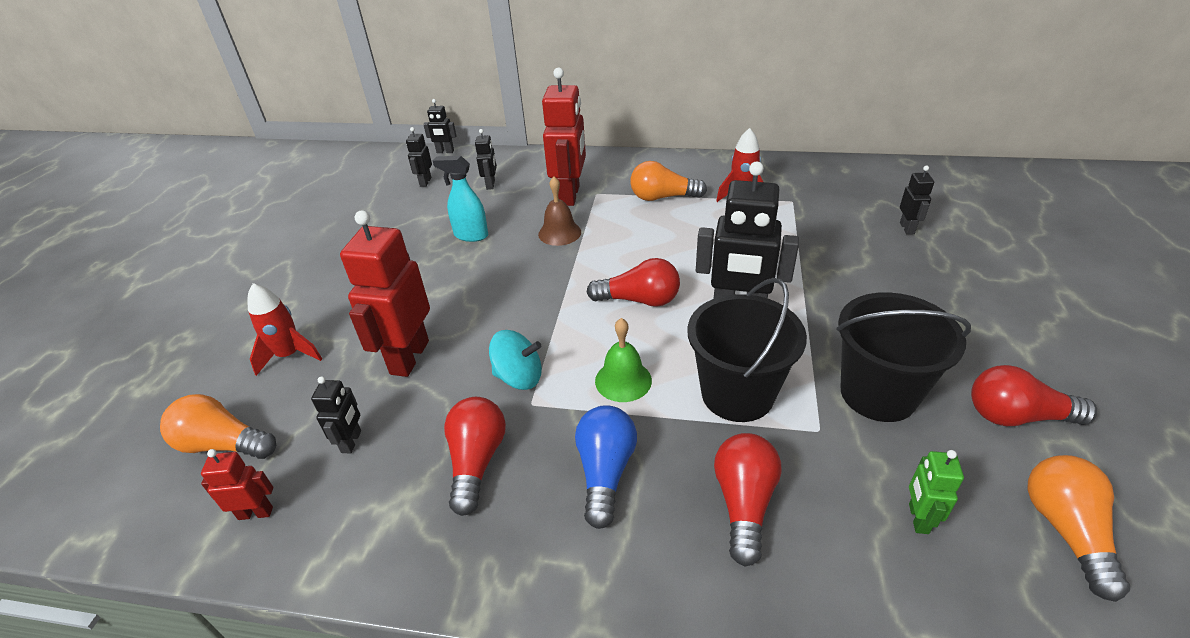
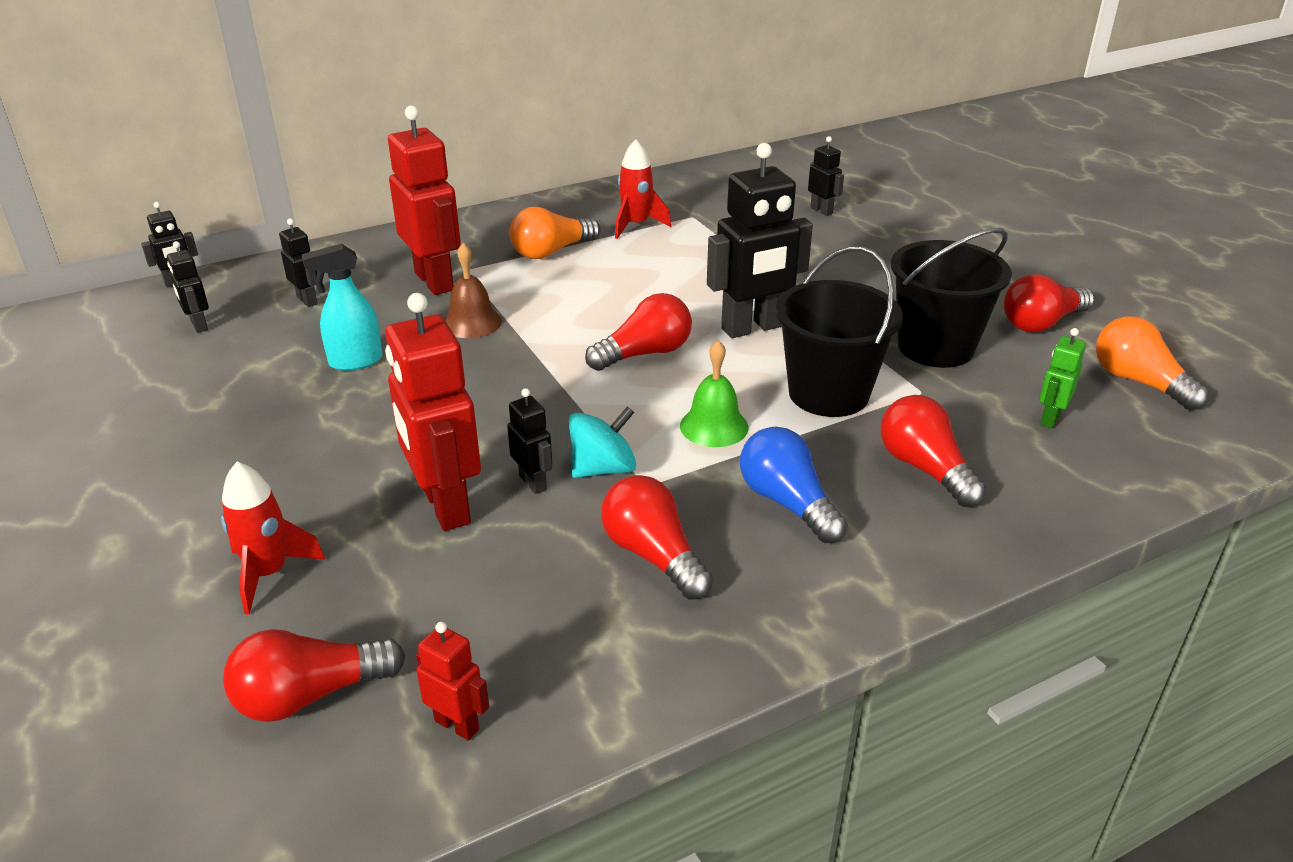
camera: 40 degrees left, 5 degrees down
(223, 444) = (310, 695): orange light bulb -> red light bulb
(256, 513) = (457, 725): red robot -> red robot turned 75 degrees clockwise
(352, 441) = (485, 608): black robot -> black robot (533, 482)
(918, 518) = (1050, 418): green robot -> green robot turned 60 degrees clockwise

